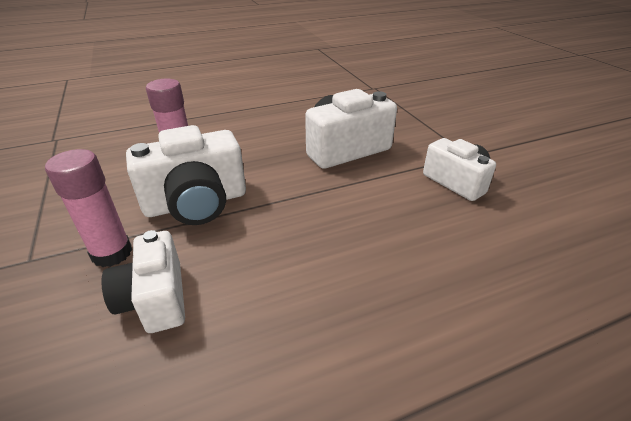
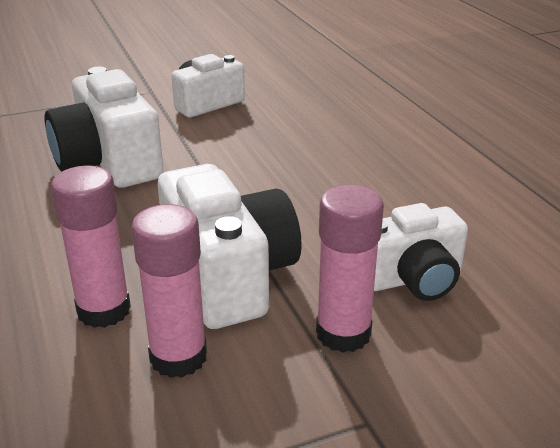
camera: 90 degrees left, 5 degrees down
(130, 189) = (178, 357): none -> pink glue stick

